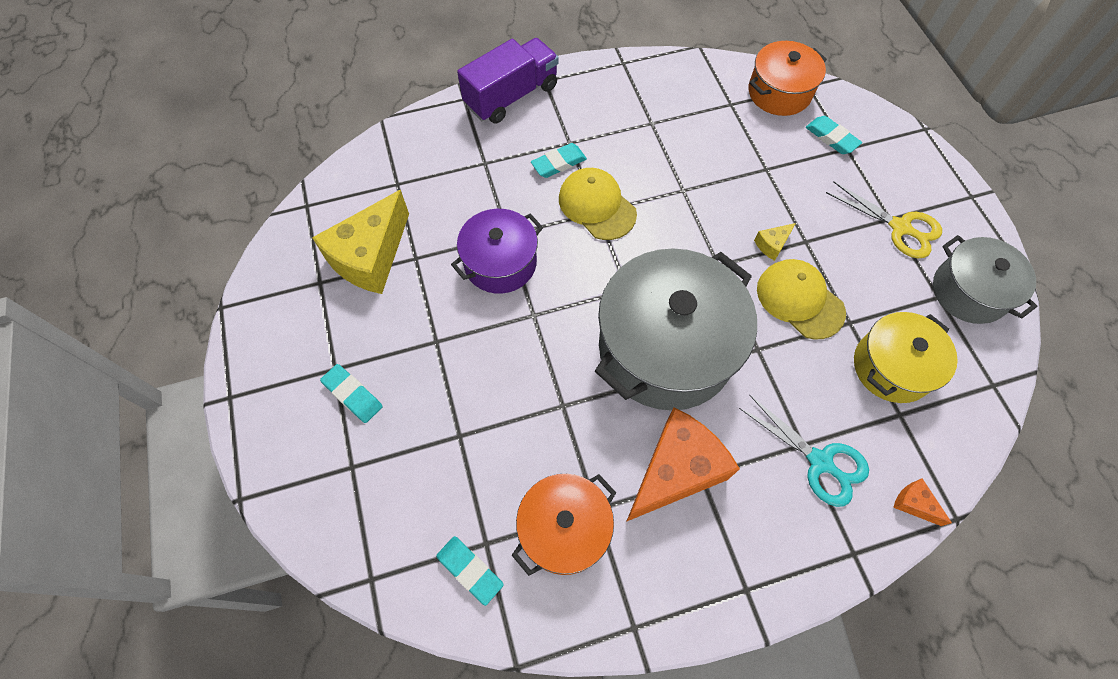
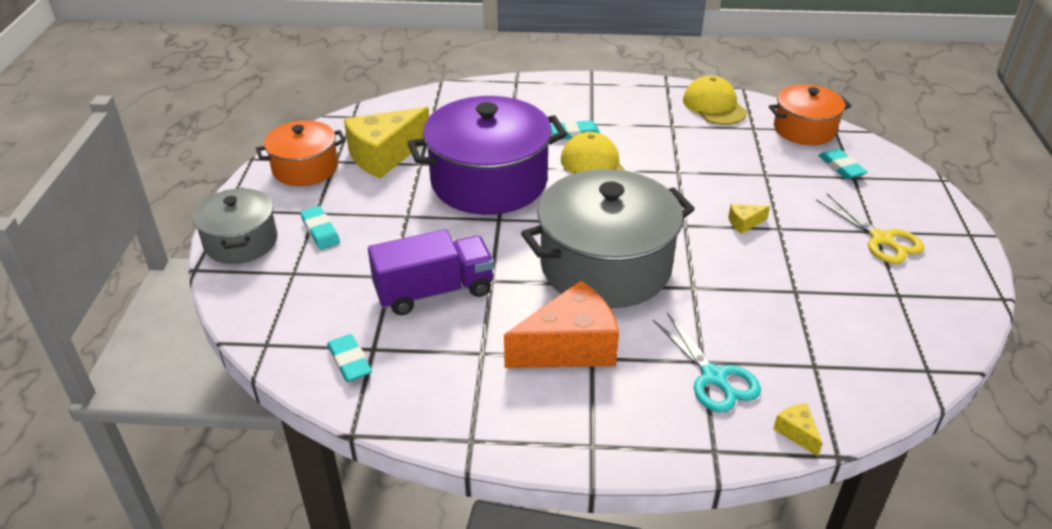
camera: 20 degrees right, 25 degrees down
(500, 263) = (489, 181): purple pot -> purple pot, size x1.75
(511, 96) = (557, 87): purple truck -> purple truck (434, 291)
(564, 529) = (446, 358): orange pot -> orange pot (305, 168)
(799, 300) = (752, 265): yellow cap -> yellow cap (714, 106)
(891, 367) = (823, 331): yellow pot -> none
(914, 504) = (796, 432): orange cheese -> yellow cheese
(969, 292) = (934, 298): grey pot -> grey pot (241, 242)

